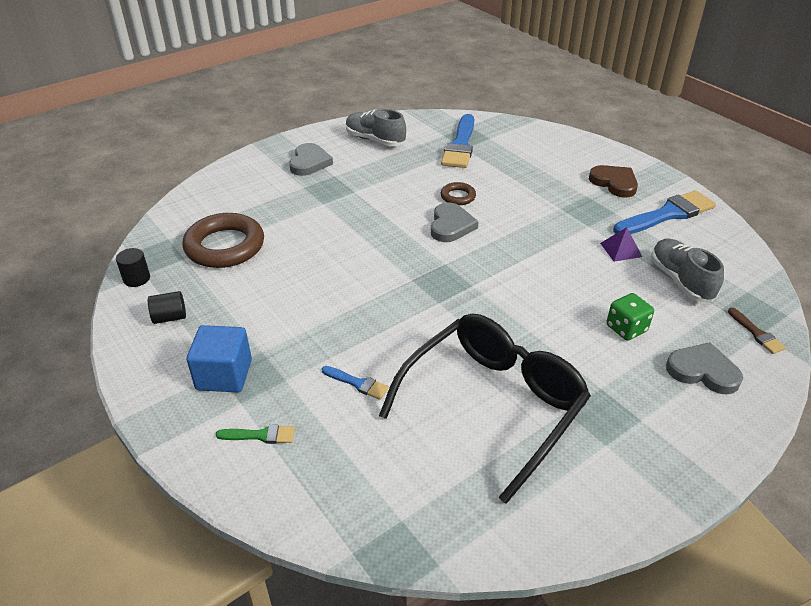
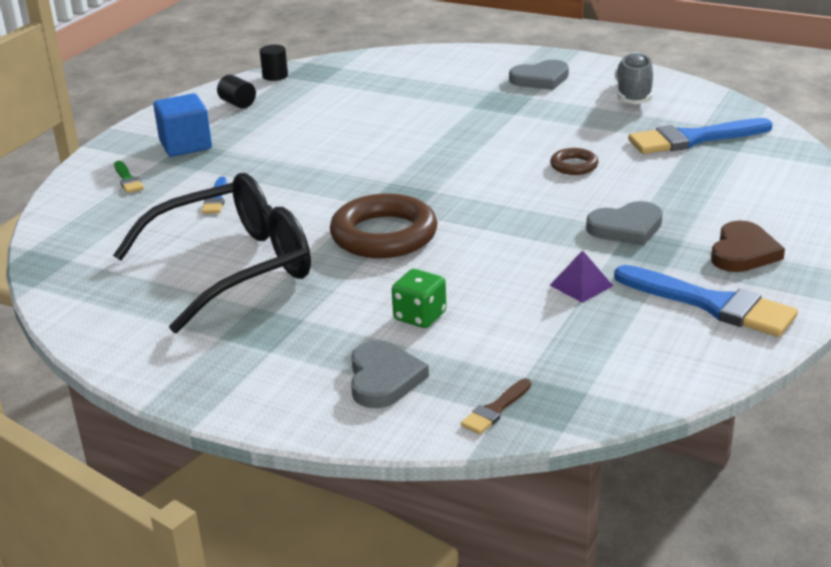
camera: 65 degrees right, 10 degrees down
(225, 246) = (354, 90): brown ring -> brown ring (384, 235)
(451, 225) = (509, 176): grey heart -> grey heart (626, 228)
(493, 404) = (234, 267): black glasses -> black glasses turned 45 degrees counterclockwise
(680, 280) = (557, 337): grey shoe -> none

